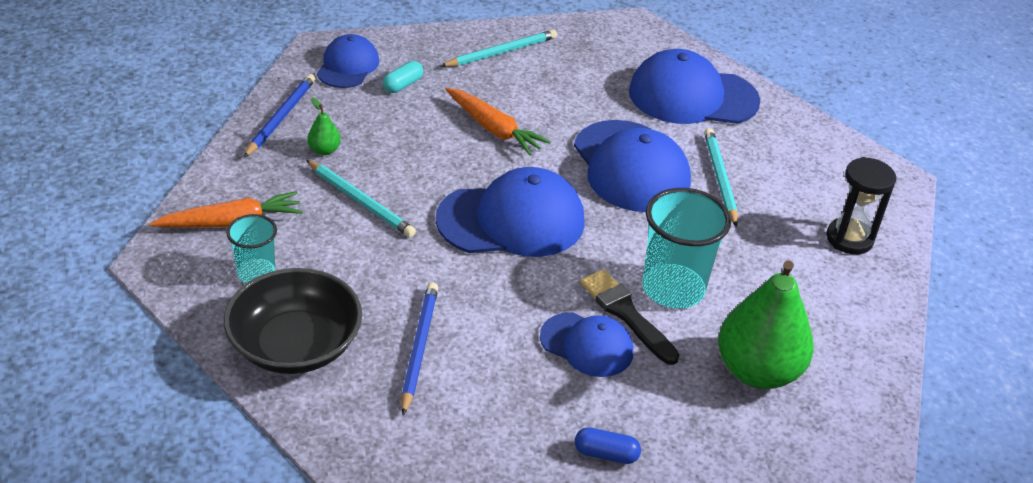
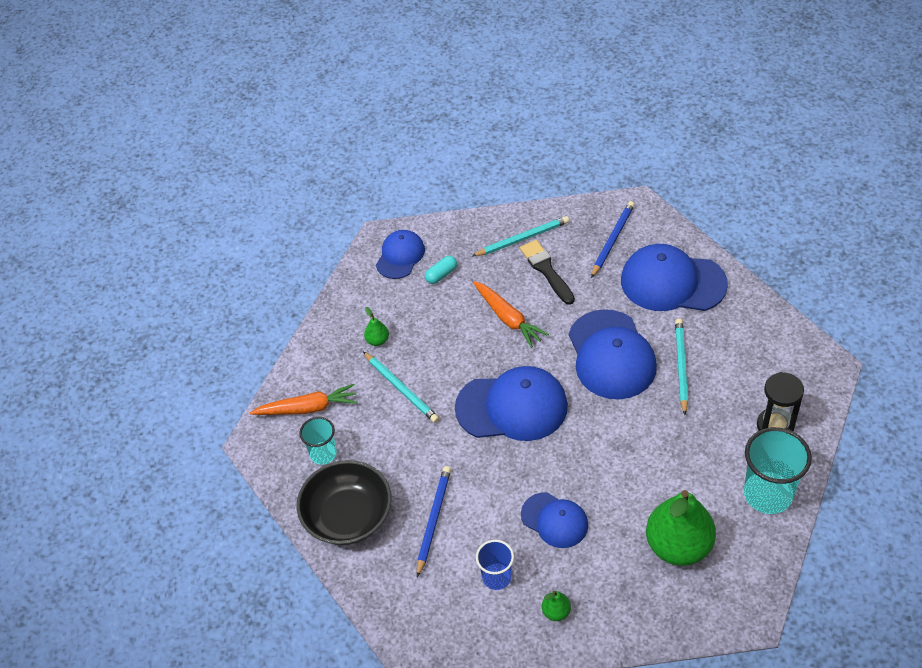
camera: 15 degrees right, 10 degrees up
(281, 117) = (347, 309): blue pencil -> blue pencil (612, 240)
(516, 414) = (496, 577): none -> blue cup
(606, 454) = (556, 612): blue capsule -> green pear
(626, 314) = (587, 494): black brush -> black brush (546, 270)
(673, 289) = (626, 471): turquoise cup -> turquoise cup (768, 494)

